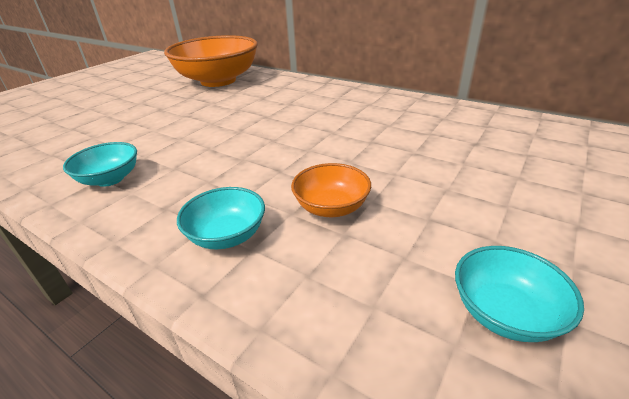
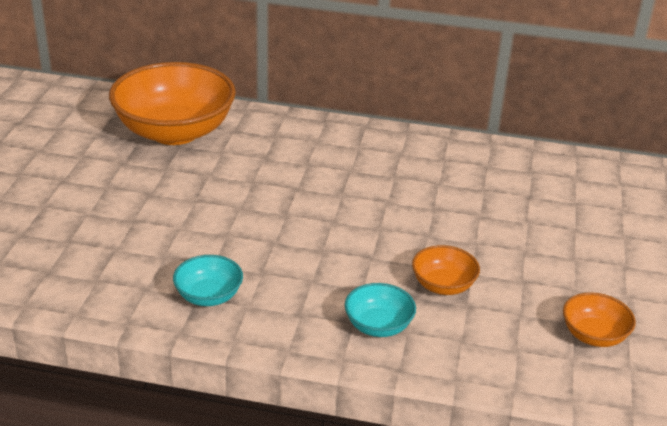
camera: 25 degrees left, 0 degrees up
(504, 313) = (594, 335): turquoise bowl -> orange bowl

